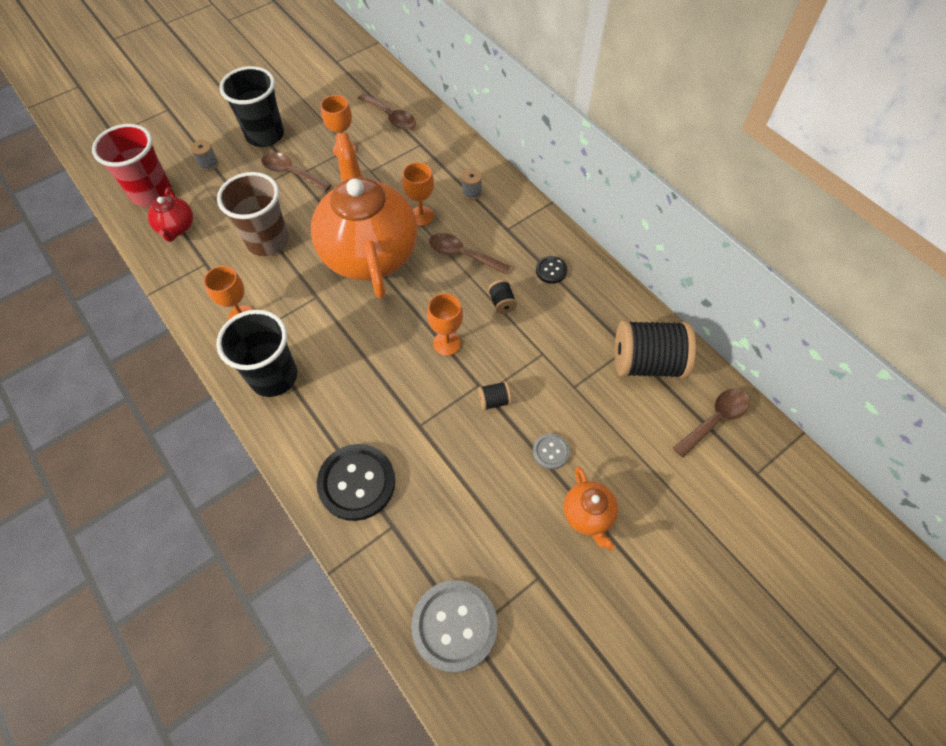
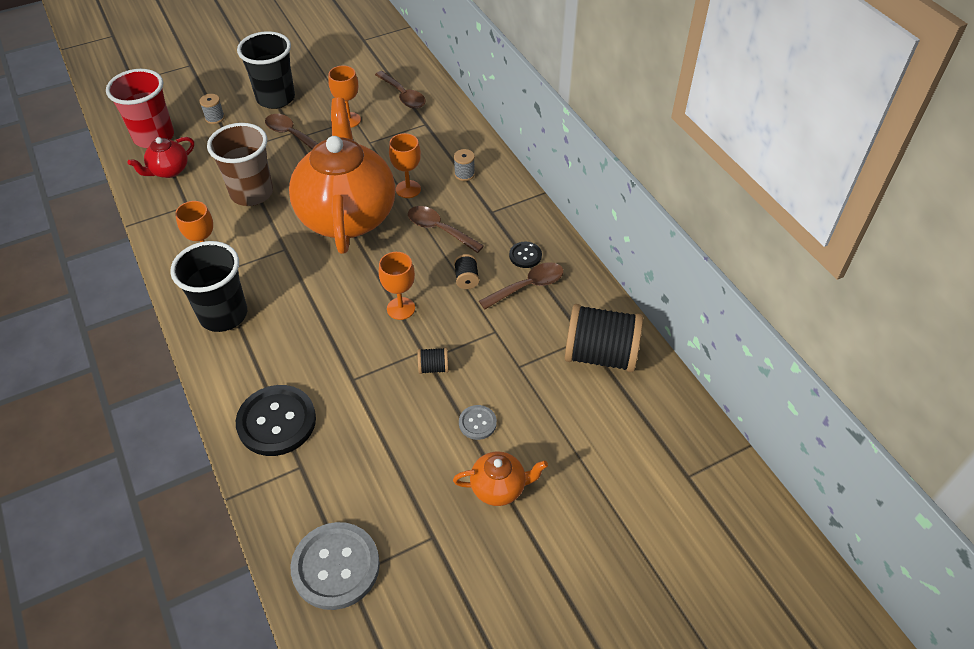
camera: 10 degrees right, 10 degrees down
(177, 228) = (169, 171): red teapot -> red teapot turned 45 degrees clockwise
(588, 515) = (499, 487): orange teapot -> orange teapot turned 90 degrees counterclockwise
(715, 419) = (657, 418): brown spoon -> brown spoon (528, 286)

